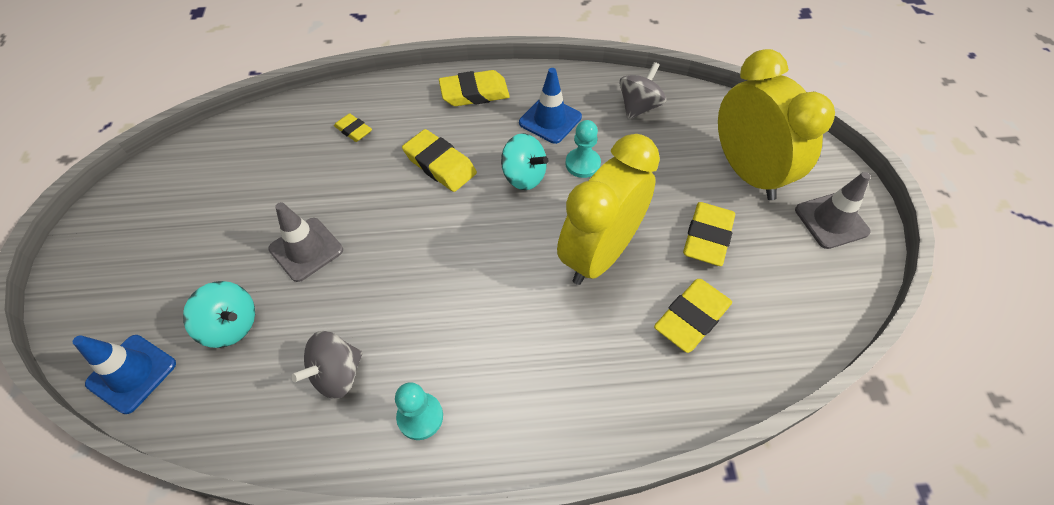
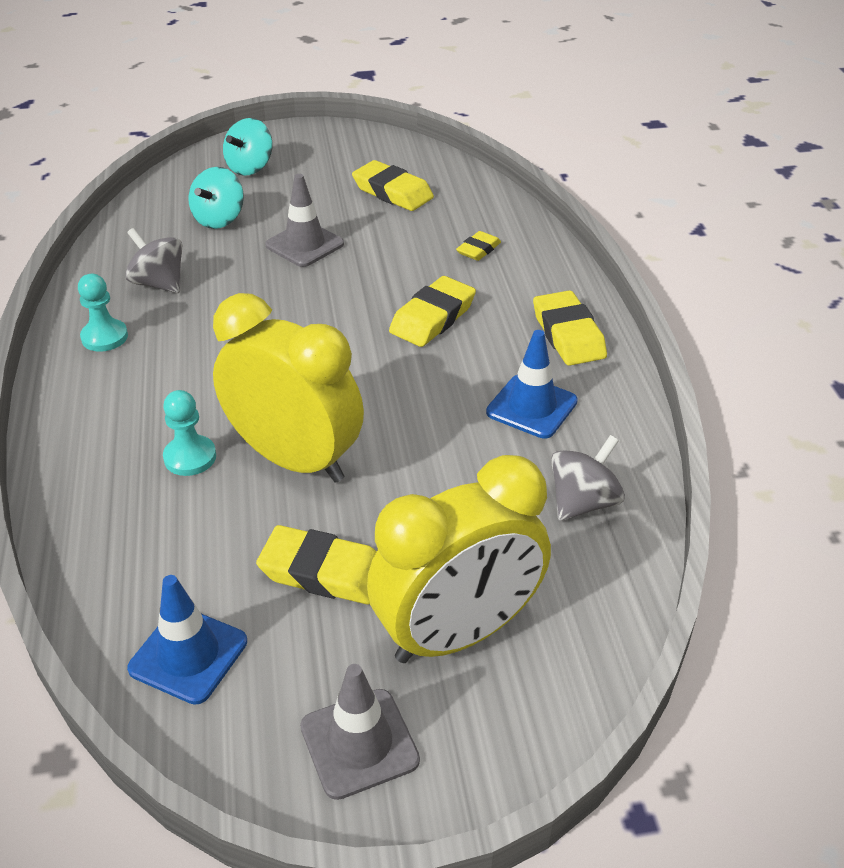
camera: 85 degrees right, 15 degrees down
(132, 373) = (178, 182): blue traffic cone -> blue traffic cone (188, 655)
(524, 176) = (421, 387): turquoise spinning top -> turquoise spinning top (250, 168)
(582, 164) = (450, 441): turquoise pawn -> turquoise pawn (190, 457)
(639, 107) = (583, 502): grey spinning top -> grey spinning top turned 75 degrees counterclockwise
(691, 318) = (190, 547): yellow eraser -> yellow eraser (392, 192)

